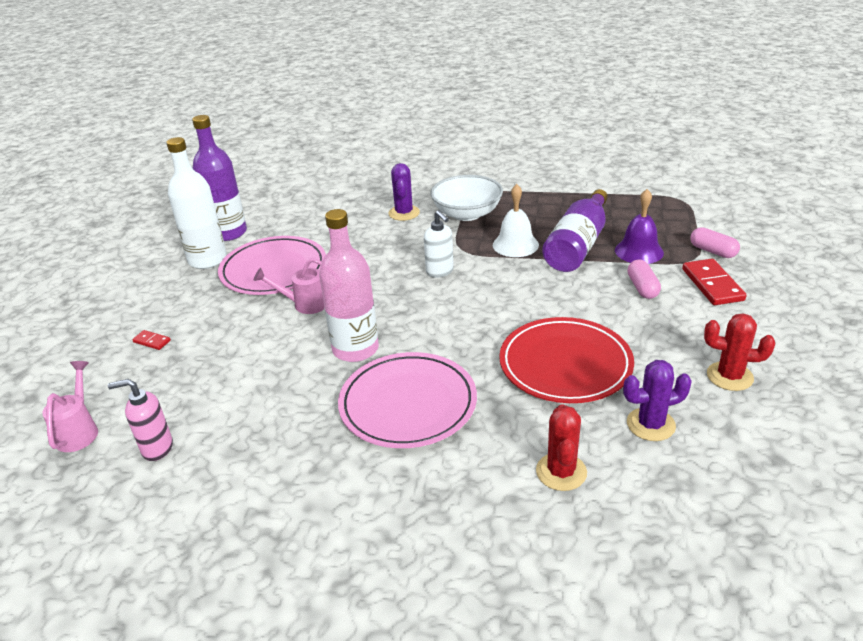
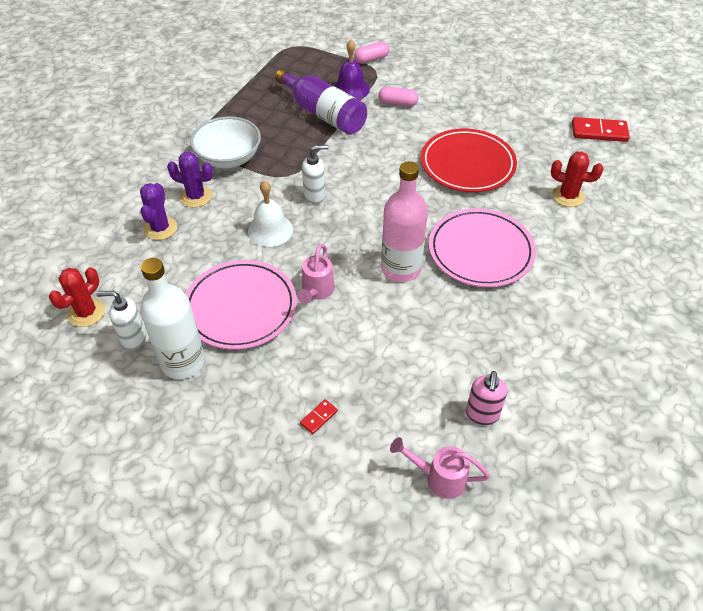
camera: 75 degrees left, 15 degrees up
(228, 233) = (133, 339): purple bottle -> white soap dispenser
(515, 245) = (301, 144): white bell -> white bell (270, 230)
(650, 424) = (538, 148): purple cactus -> purple cactus (160, 228)
(712, 285) = (410, 74): red domino -> red domino (599, 132)
(729, 376) = (506, 103): red cactus -> red cactus (86, 312)

